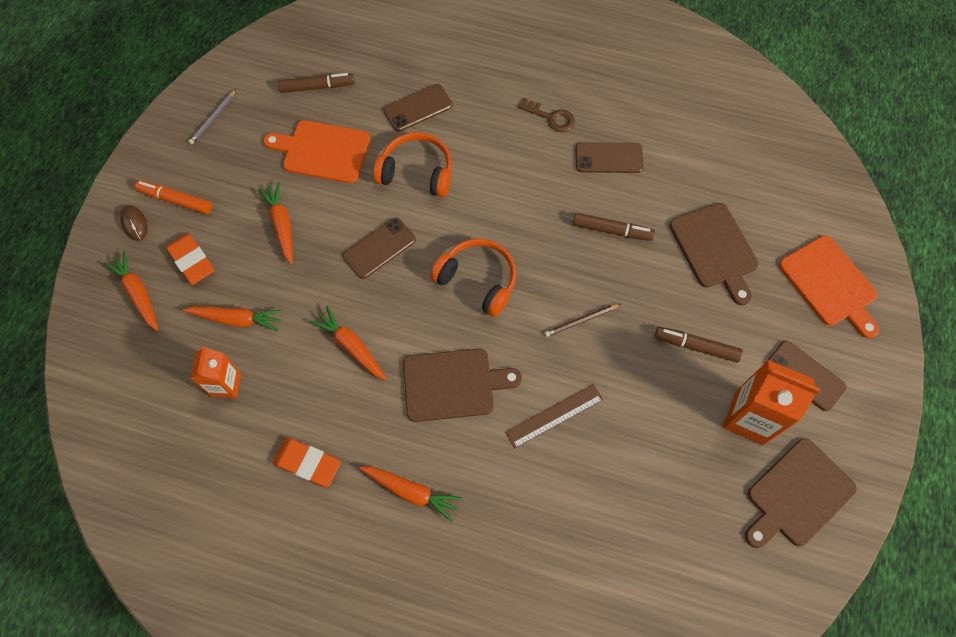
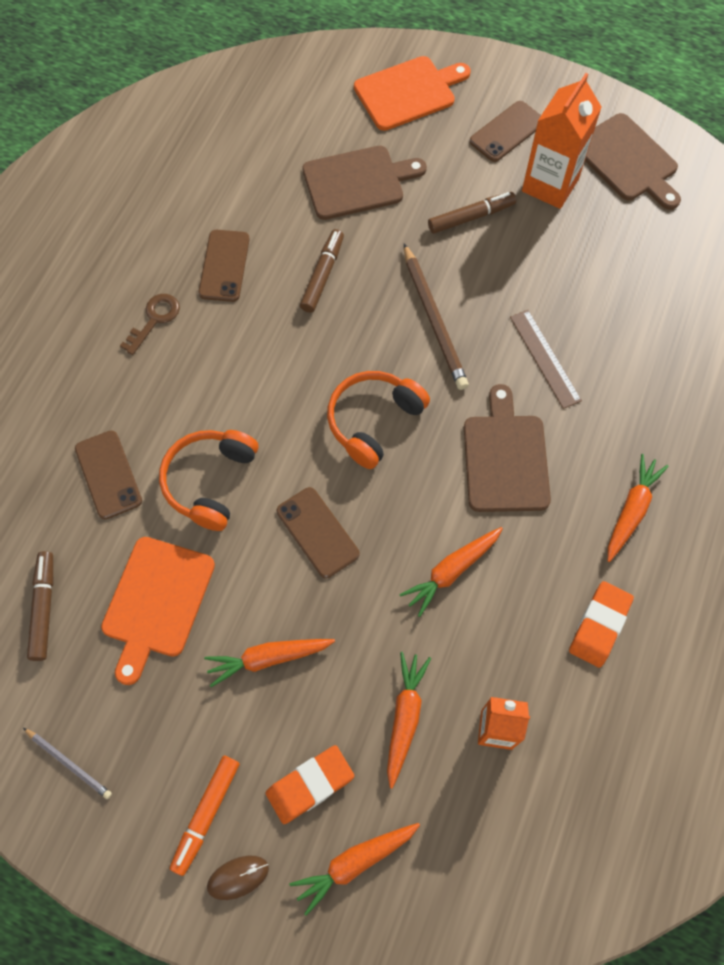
camera: 85 degrees left, 0 degrees up
(581, 321) = (434, 320): brown pencil -> brown pencil, size x1.83
(696, 346) = (471, 217): brown marker -> brown marker turned 135 degrees counterclockwise

